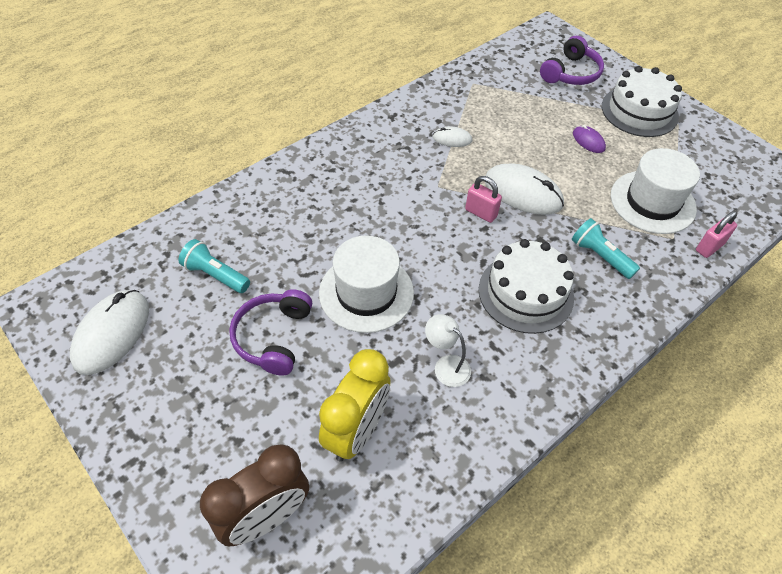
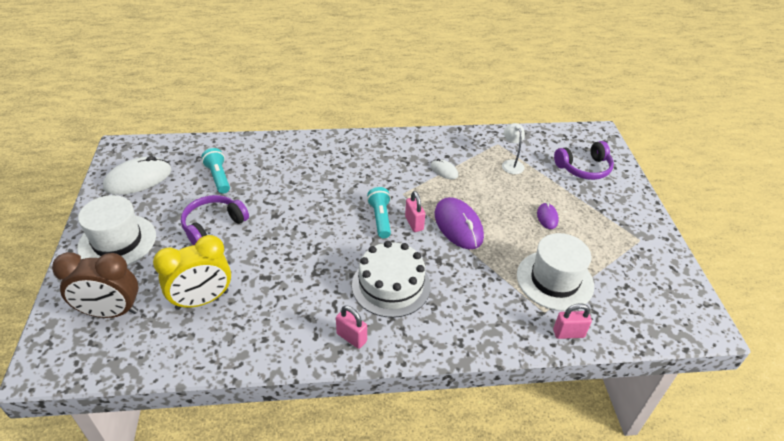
camera: 35 degrees right, 10 degrees down
(366, 292) = (290, 230): white hat -> white hat (117, 241)
(446, 365) = (292, 297): white lamp -> white lamp (511, 164)
(523, 192) = (458, 225): white mouse -> purple mouse
(545, 371) = (351, 337): none -> pink padlock
(600, 256) = (471, 292): turquoise flashlight -> turquoise flashlight (380, 218)
(639, 111) = (614, 217): white cake -> none

